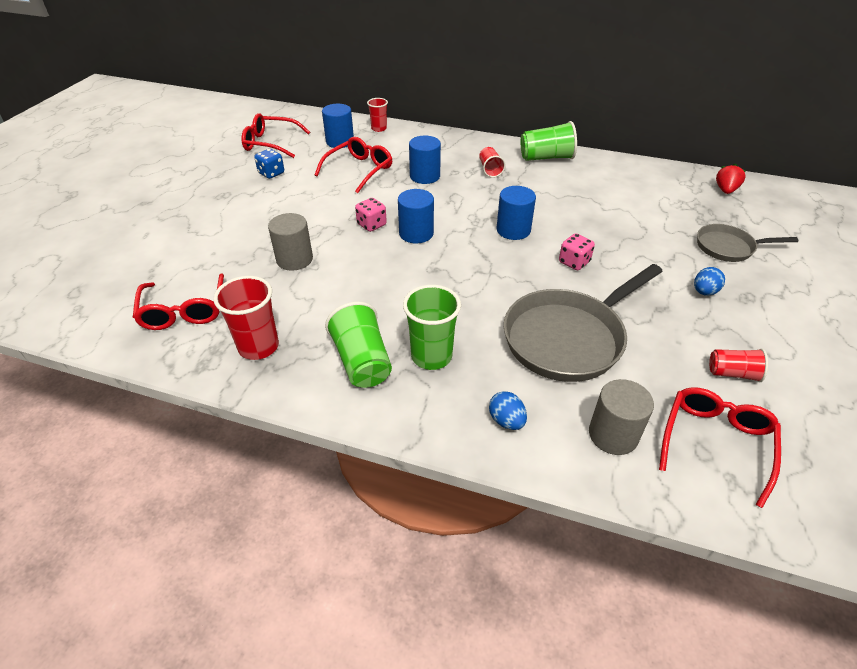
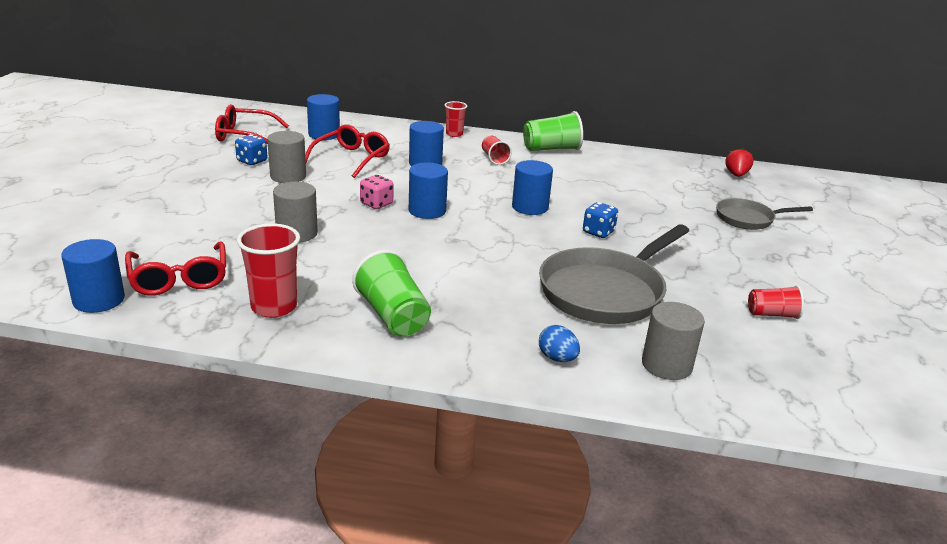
camera: 10 degrees left, 15 degrees down
(113, 333) = (99, 300): none -> blue cylinder
(299, 191) = (288, 176): none -> grey cylinder
(379, 128) = (365, 124): red cup -> red cup (454, 134)
(431, 356) = (467, 310): green cup -> none
(574, 262) = (598, 232): pink dice -> blue dice
(704, 292) = (732, 253): blue egg -> none
(715, 443) = (767, 368): red glasses -> none

